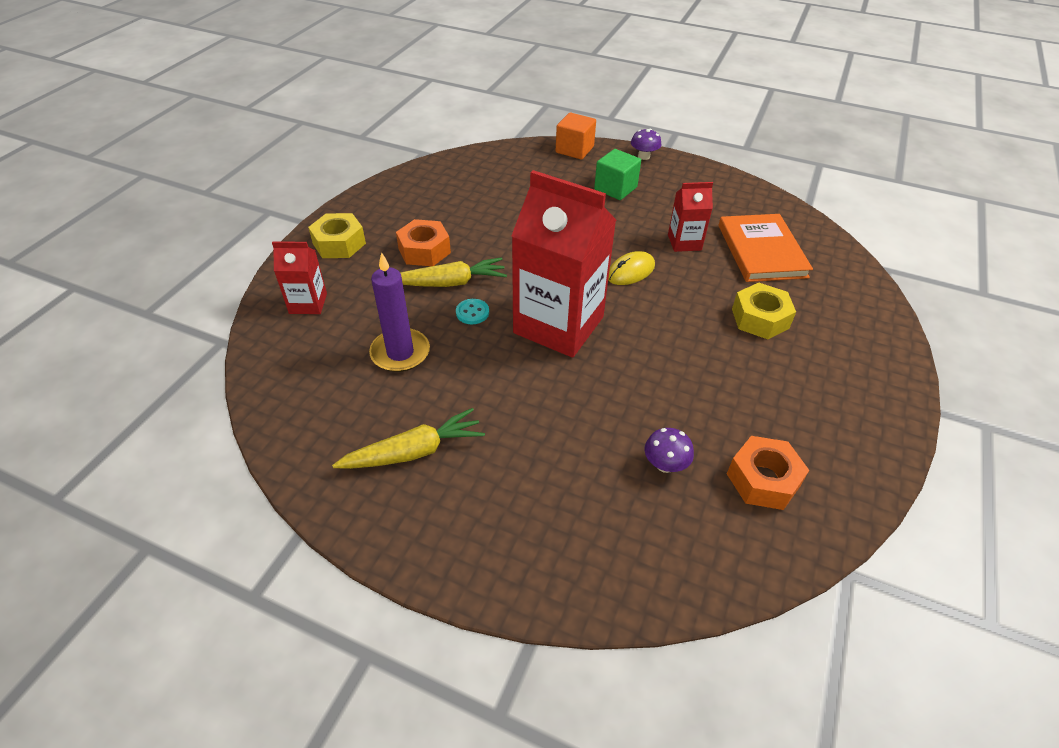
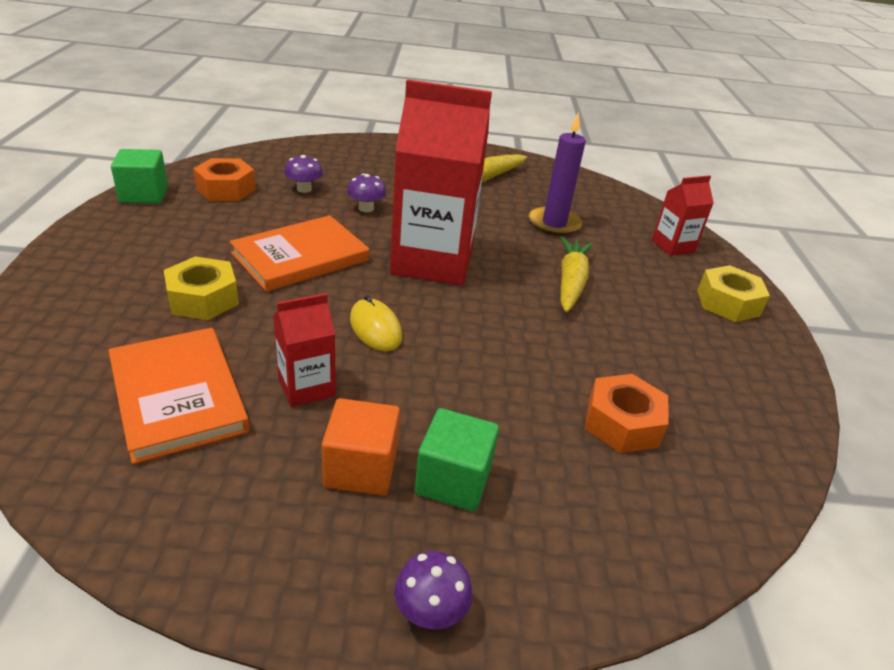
camera: 155 degrees right, 10 degrees down
(424, 251) = (633, 311): orange nut -> orange nut (622, 423)
(450, 283) = (570, 282): yellow carrot -> yellow carrot turned 135 degrees clockwise
(472, 312) = (523, 259): turquoise button -> none
(574, 149) = (593, 586): orange cube -> orange cube (361, 468)
(597, 413) = (366, 208): none -> purple mushroom
(630, 271) = (375, 328): yellow mouse -> yellow mouse turned 60 degrees counterclockwise
(679, 350) = (300, 257): none -> orange book
(860, 483) = (144, 194): none -> green cube

